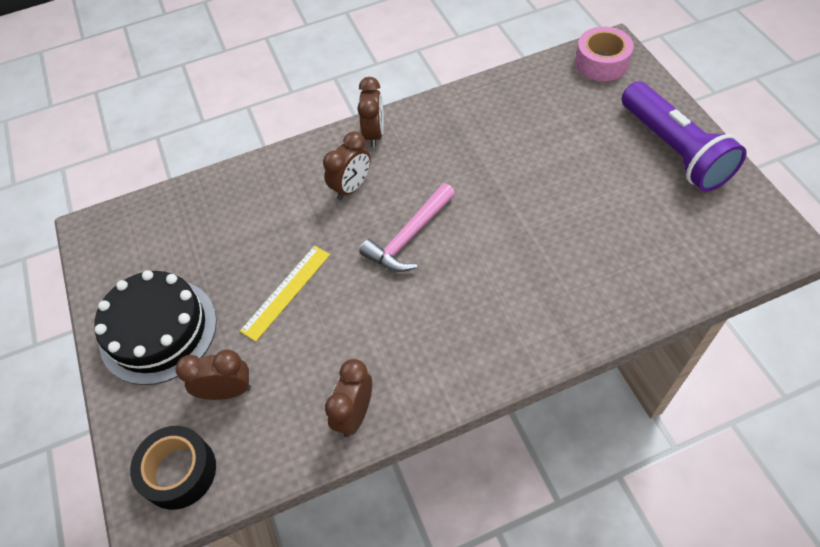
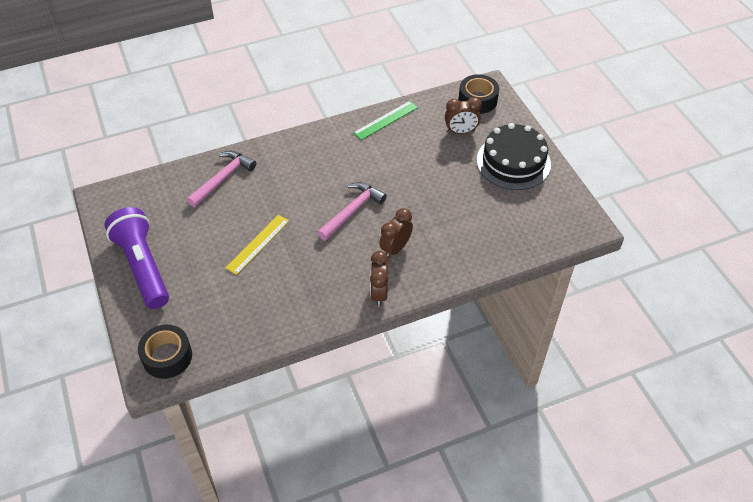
camera: 175 degrees right, 5 degrees down
(286, 292) = (434, 180): yellow ruler -> yellow ruler (258, 244)
(355, 414) = (385, 120): brown clock -> green ruler
(601, 62) = (167, 356): pink tape -> black tape
(612, 282) = (223, 178): none -> pink hammer

